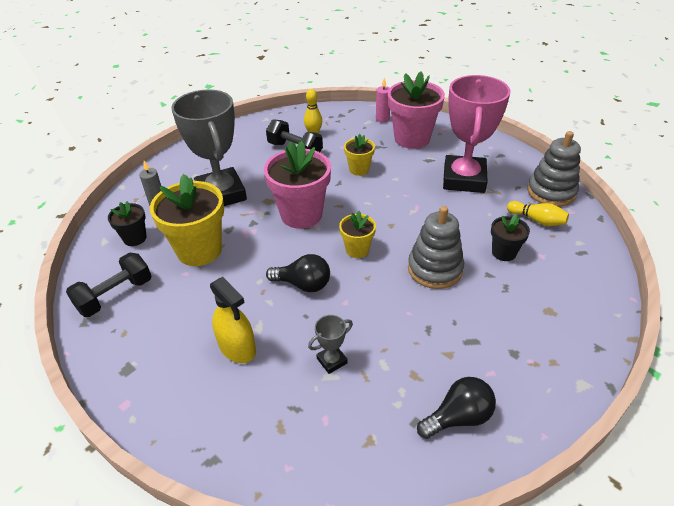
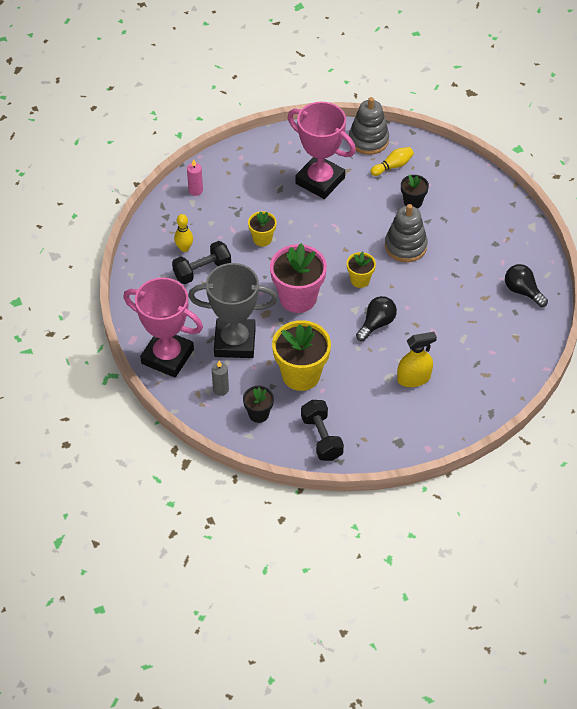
camera: 65 degrees left, 10 degrees up
(184, 163) = (167, 356): none -> pink trophy
(332, 361) = (452, 333): grey trophy -> none
(412, 138) = (242, 185): pink flower pot -> none
(458, 417) = (522, 291): black light bulb -> black light bulb turned 45 degrees counterclockwise

